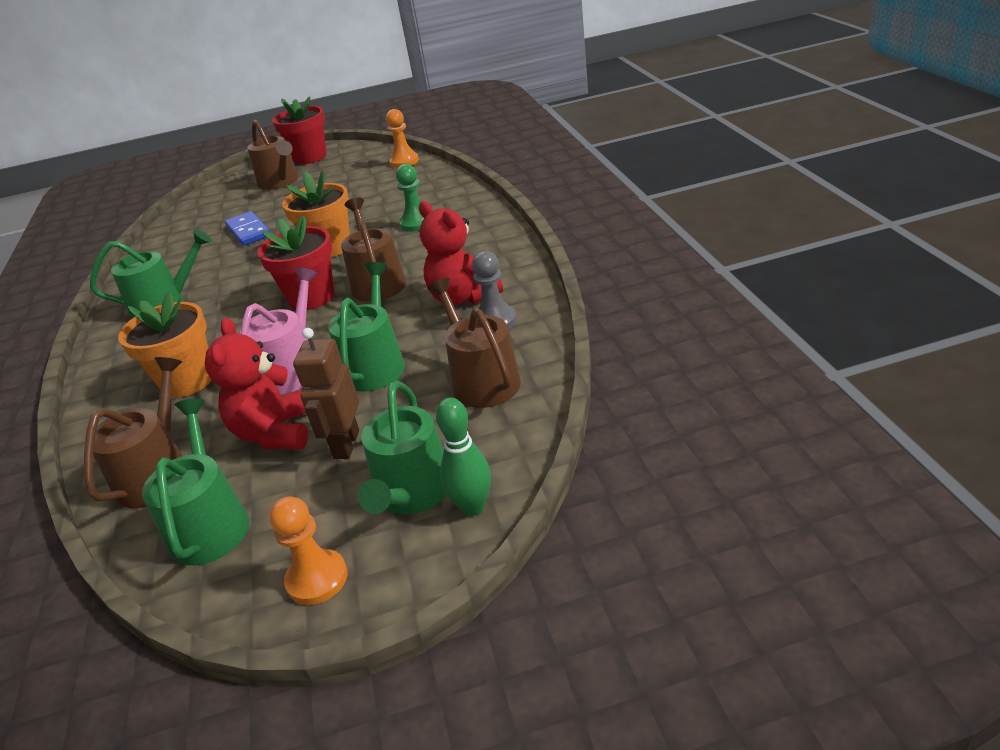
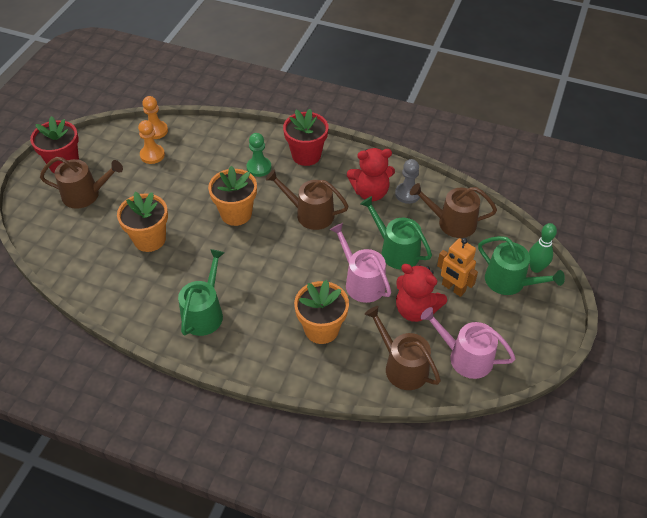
camera: 60 degrees left, 15 degrees up
(210, 524) = (465, 357): green watering can -> pink watering can
(248, 231) = (149, 239): blue domino -> orange flower pot
(311, 297) = (291, 245): red flower pot -> red flower pot (306, 155)
(317, 579) = (535, 332): orange pawn -> orange pawn (152, 155)
(346, 444) = (453, 288): brown robot -> orange robot

